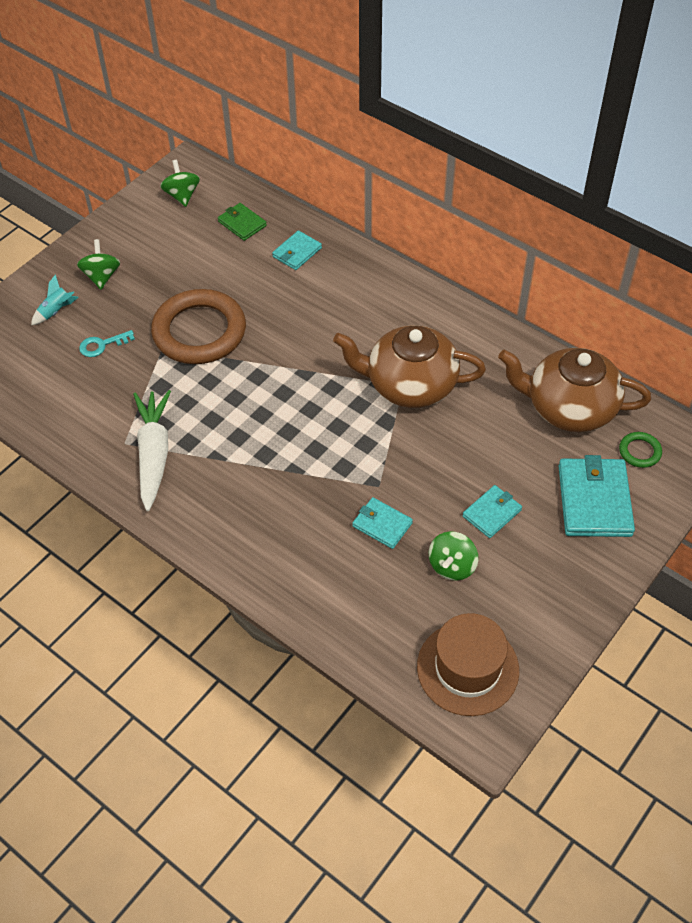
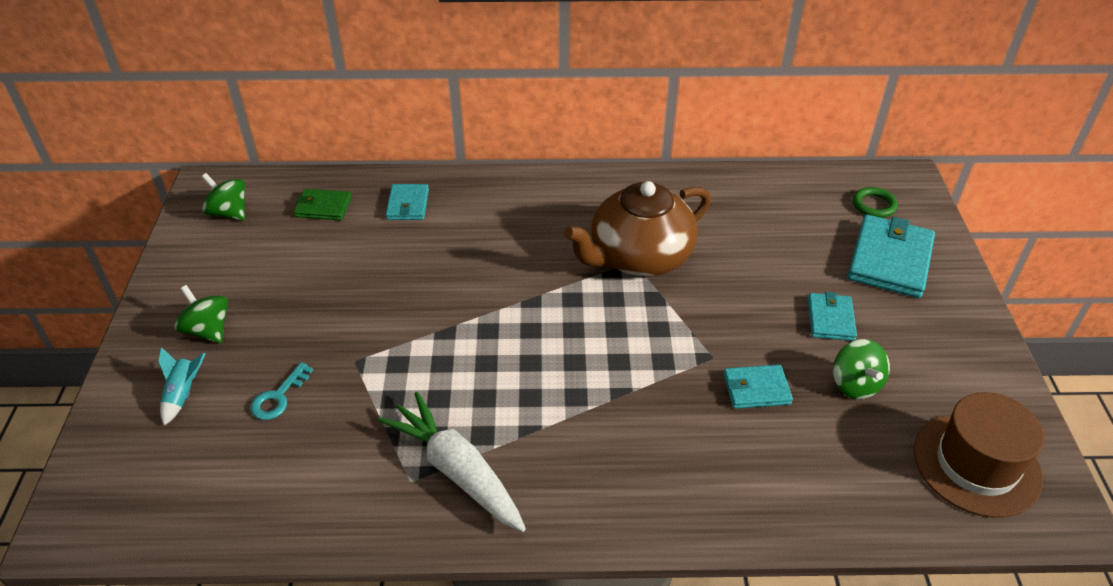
camera: 40 degrees left, 10 degrees down
(199, 332) = (380, 323): brown ring -> none
(569, 408) = (785, 203): brown teapot -> none
(594, 500) = (890, 260): turquoise wallet -> turquoise wallet turned 60 degrees clockwise

